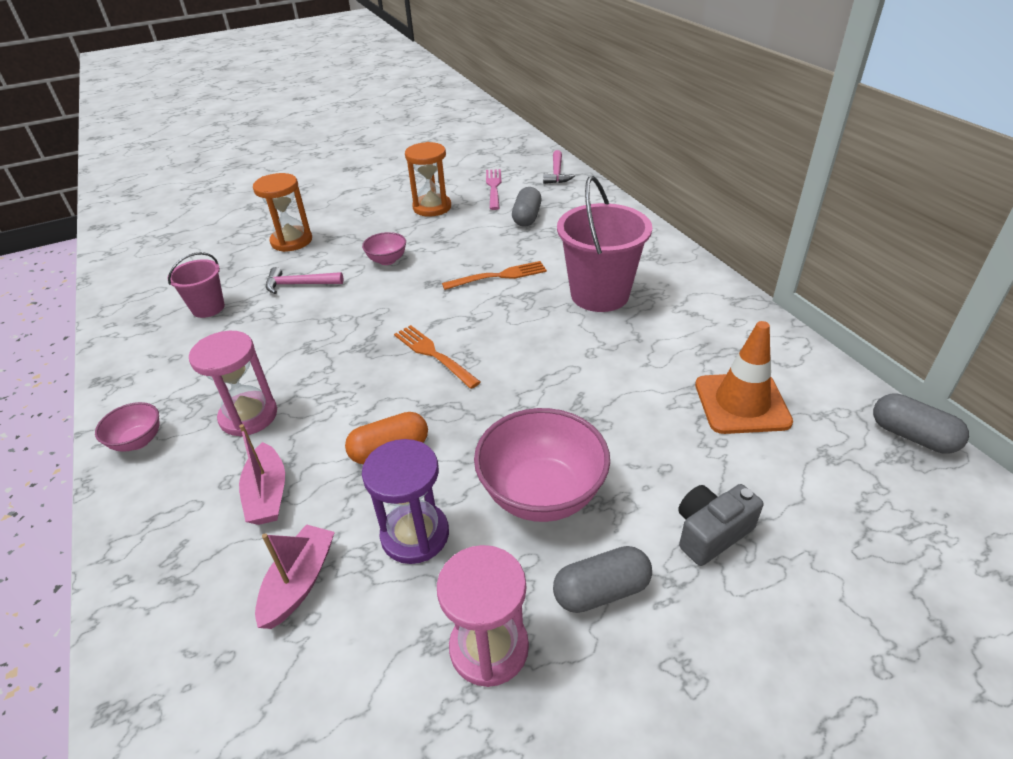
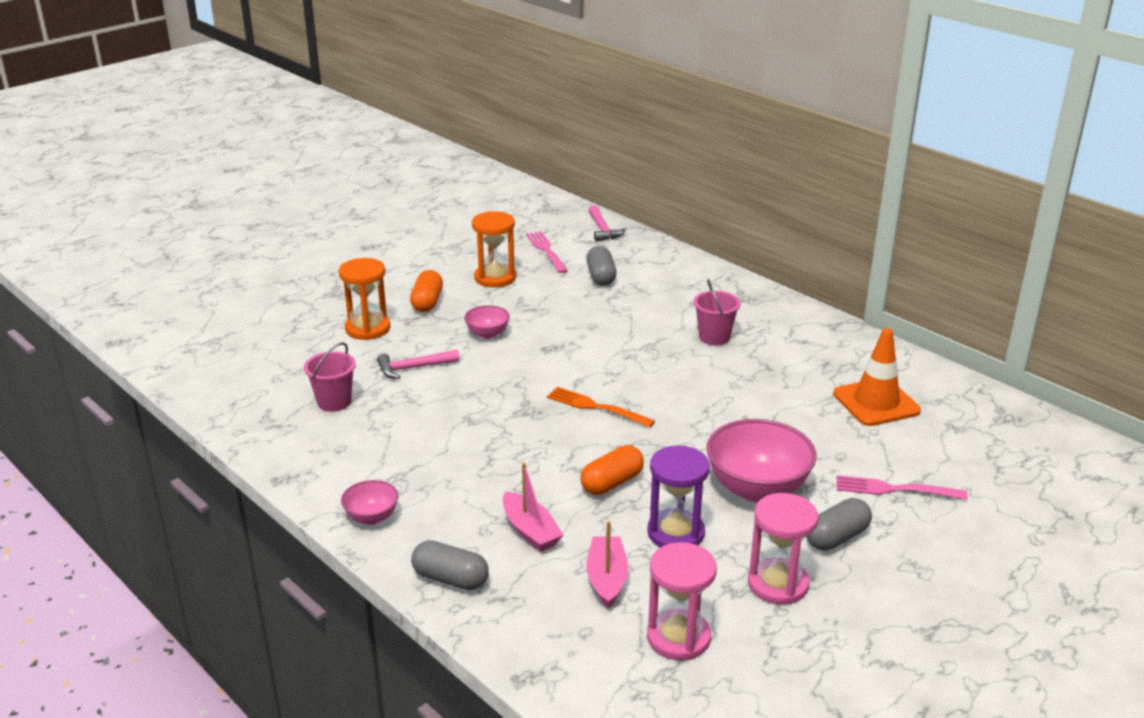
camera: 20 degrees left, 10 degrees down
(248, 416) = (461, 481): pink hourglass -> pink hourglass (678, 637)
(358, 223) = (427, 302): none -> orange capsule
(498, 276) = (610, 334): orange fork -> none
(599, 295) = (714, 337): pink bucket -> pink bucket, size x0.55
(711, 533) = (895, 489): grey camera -> pink fork
(912, 436) = (1007, 404): grey capsule -> grey capsule (450, 579)

